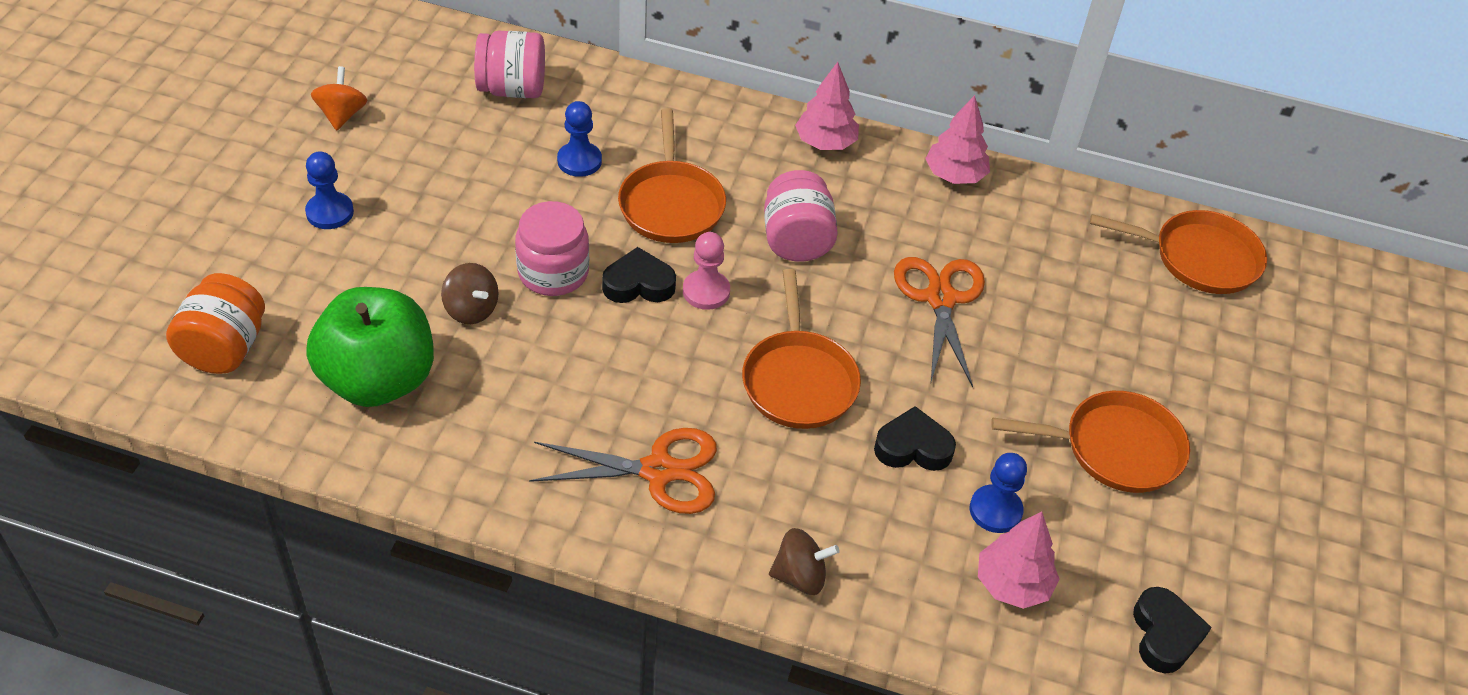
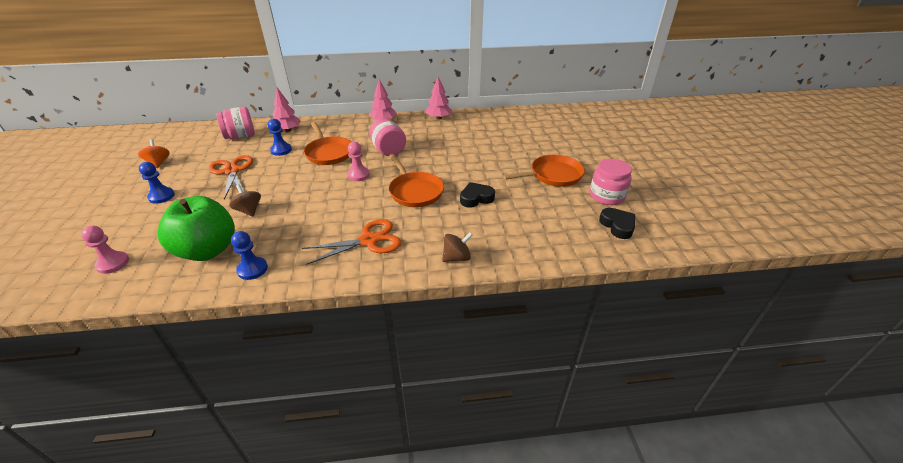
camera: 20 degrees left, 10 degrees down
(225, 348) = (113, 263): orange jar -> pink pawn
(471, 309) = (249, 210): brown spinning top -> brown spinning top turned 150 degrees counterclockwise
(553, 272) = (285, 187): pink jar -> pink jar (606, 196)
(638, 284) = (327, 180): black heart -> none
(940, 299) = (456, 151): orange scissors -> orange scissors (232, 171)
(995, 510) = (523, 208): blue pawn -> blue pawn (252, 269)
(1012, 584) = (547, 229): pink tree -> pink tree (288, 130)
(1199, 258) = (540, 117): orange pan -> none

